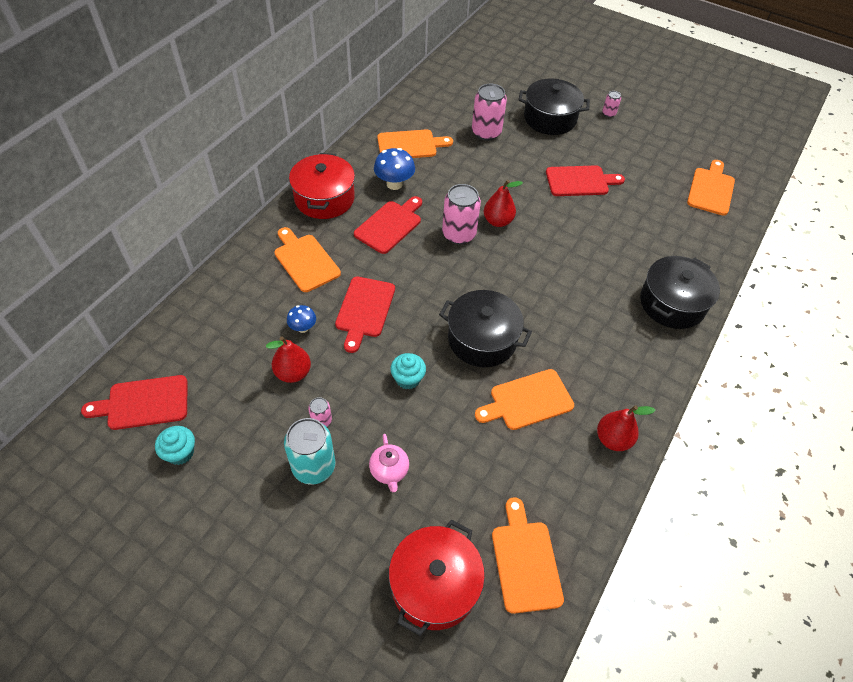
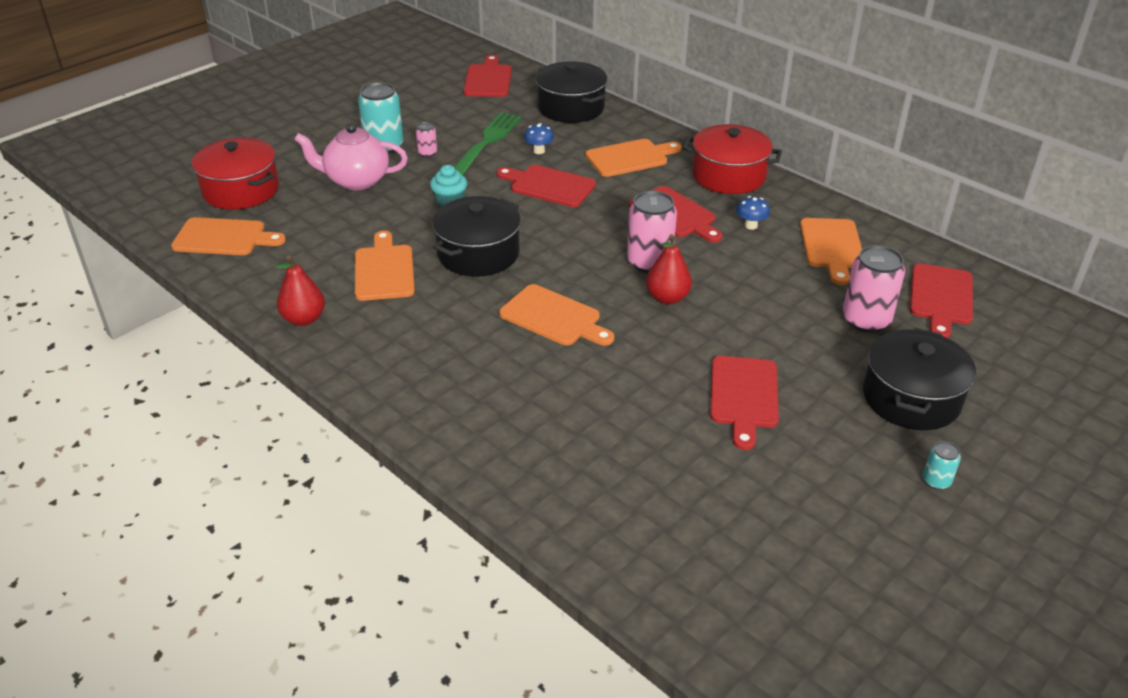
camera: 105 degrees right, 15 degrees down
(180, 452) = (432, 93): turquoise cupcake -> none
(293, 373) = (487, 143): red pear -> green fork
(389, 471) = (356, 181): pink teapot -> pink teapot, size x1.73
(394, 184) = (751, 225): blue mushroom -> blue mushroom, size x0.60
(451, 103) = (940, 297): none -> red cutting board
(608, 113) = (936, 481): pink can -> turquoise can
(672, 303) = (469, 427): black pot -> black pot (571, 108)
(711, 189) = (707, 566): orange cutting board -> orange cutting board (554, 317)

